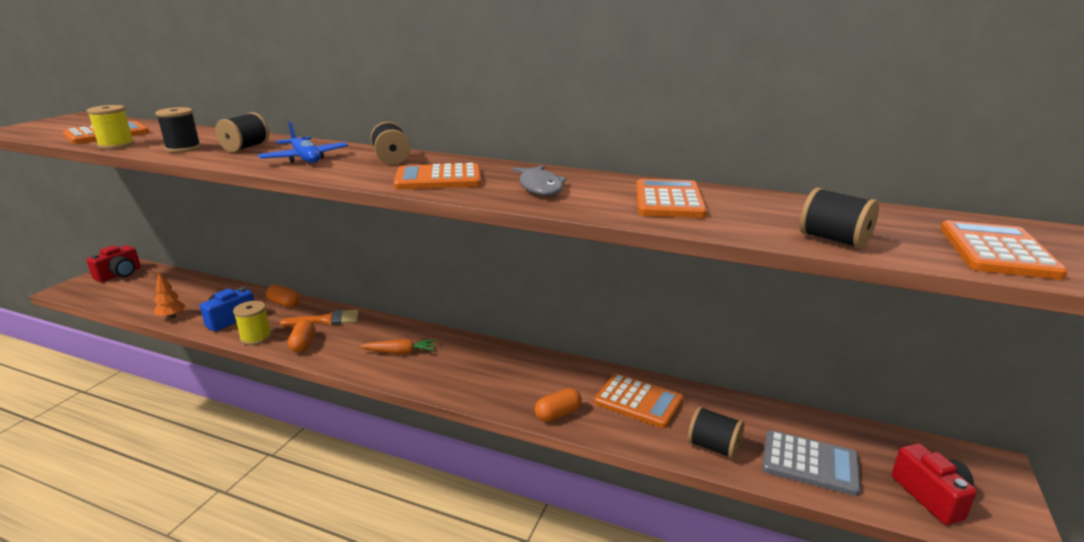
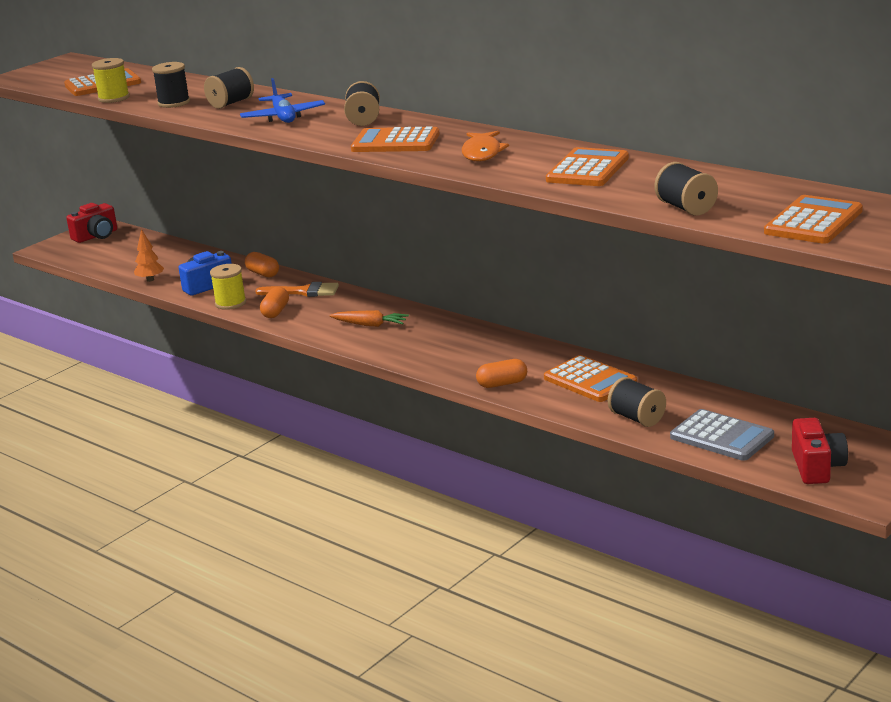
camera: 20 degrees right, 0 degrees up
(540, 187) = (482, 153): grey fish -> orange fish

